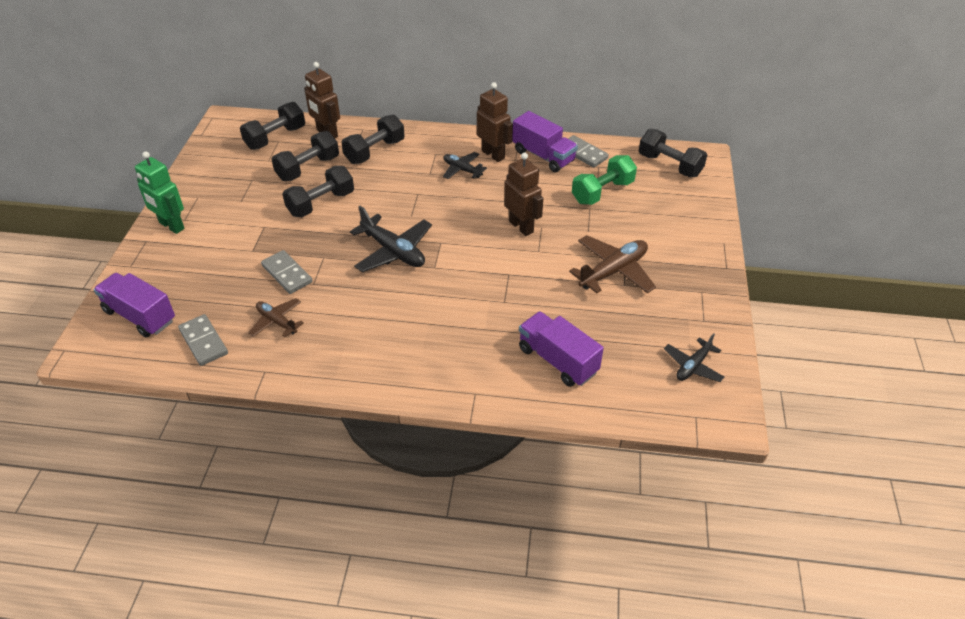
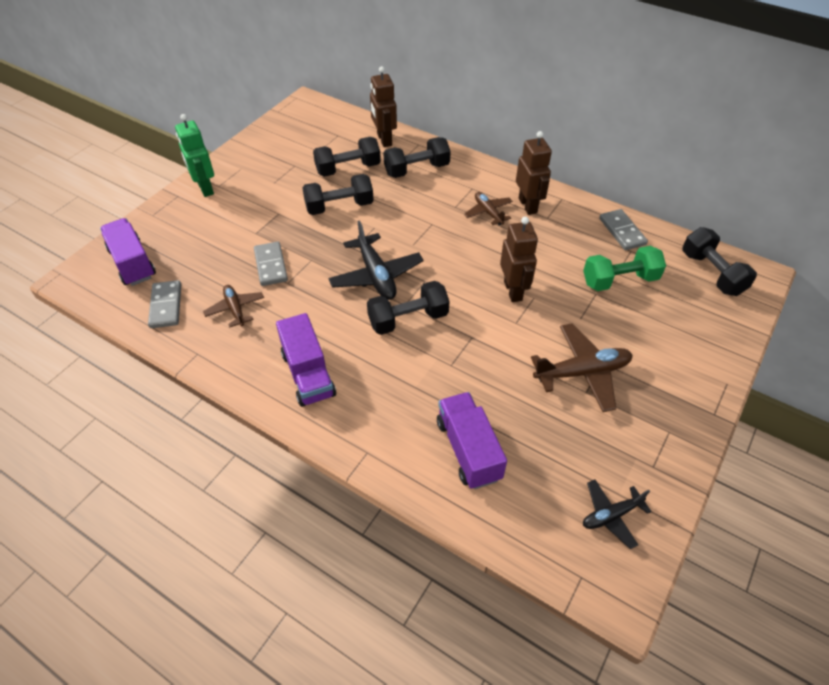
camera: 25 degrees right, 5 degrees up
(275, 138) = (337, 131): black dumbbell -> black dumbbell (408, 319)
(462, 170) = (488, 212): black plane -> brown plane
(543, 156) = (578, 222): purple truck -> purple truck (308, 374)

